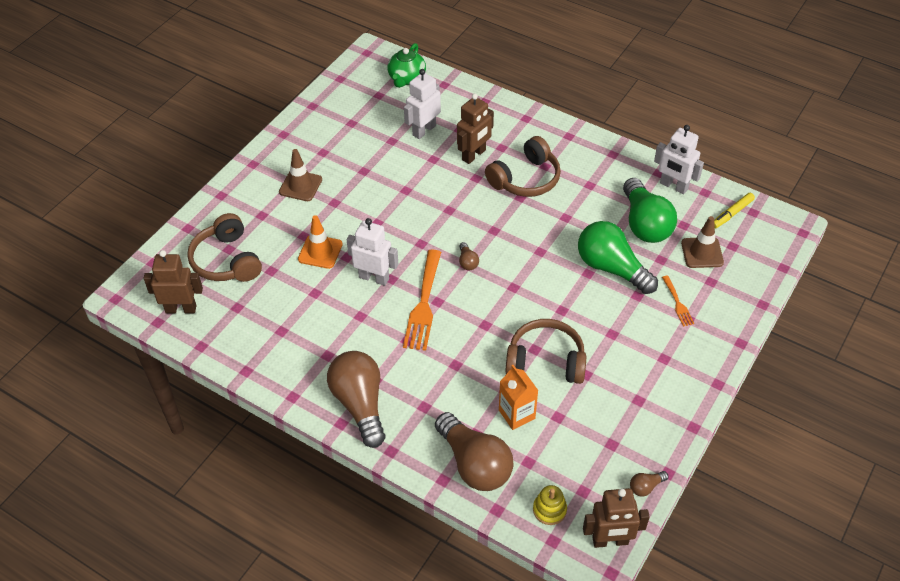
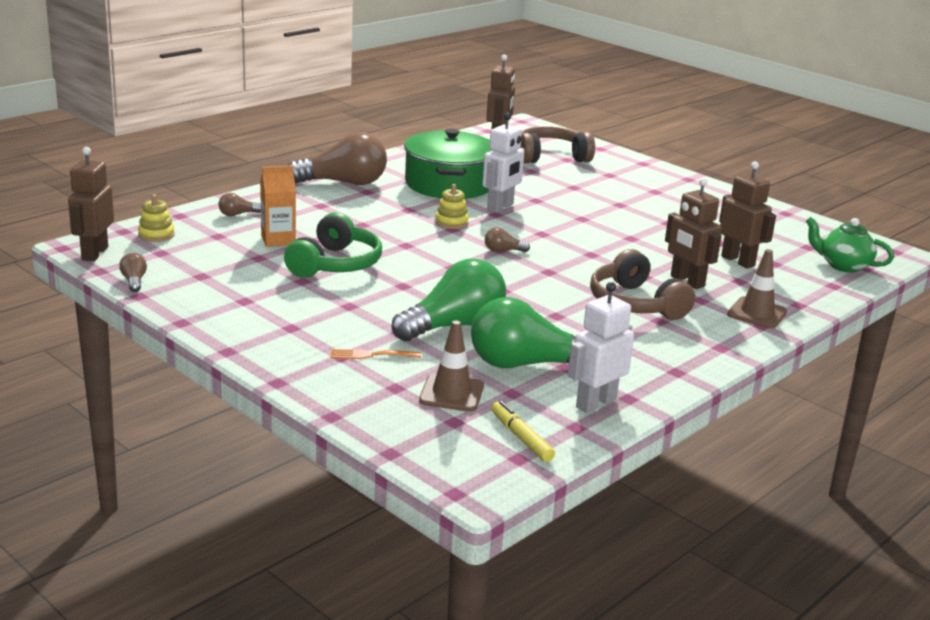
camera: 100 degrees right, 25 degrees down
(300, 186) = (649, 193): brown traffic cone -> brown traffic cone (757, 313)
(320, 252) = (548, 190): orange traffic cone -> none
(331, 323) = (449, 184): none -> green pot
(423, 304) = (451, 222): orange fork -> yellow stacking toy
(424, 130) = (738, 261): white robot -> brown robot
(474, 464) = (237, 214): brown light bulb -> brown light bulb, size x0.41
(545, 361) = (335, 264): brown headphones -> green headphones

